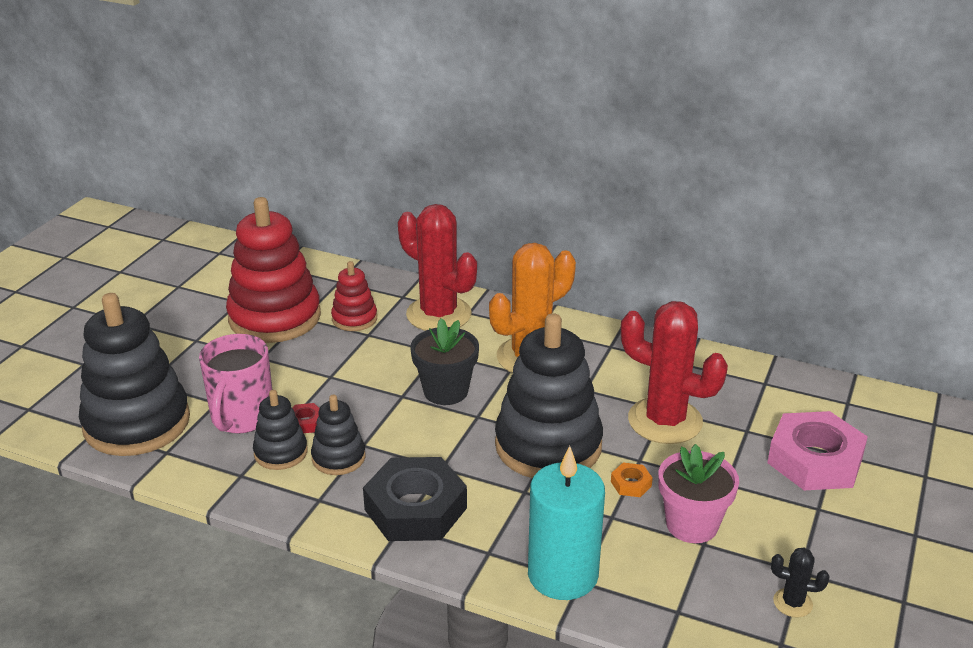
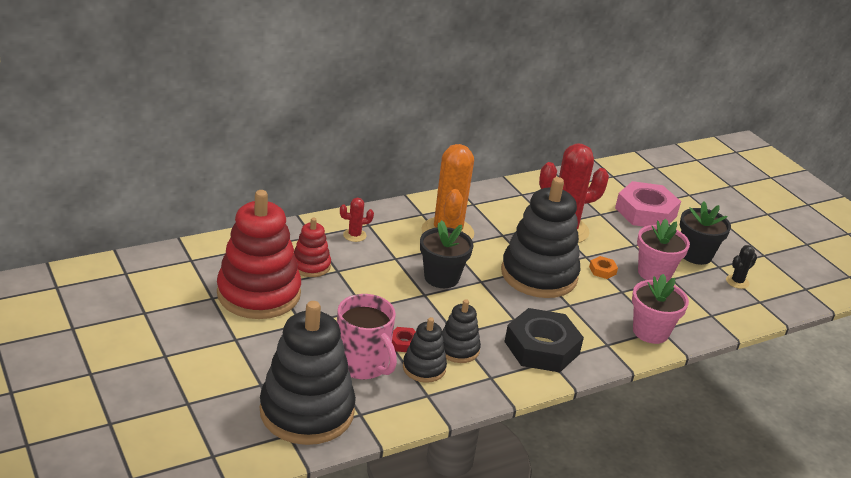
camera: 55 degrees left, 0 degrees up
(438, 314) = (354, 235): red cactus -> red cactus, size x0.43
(563, 575) = (650, 332): turquoise candle -> pink flower pot
(792, 540) = (695, 255): none -> black flower pot

